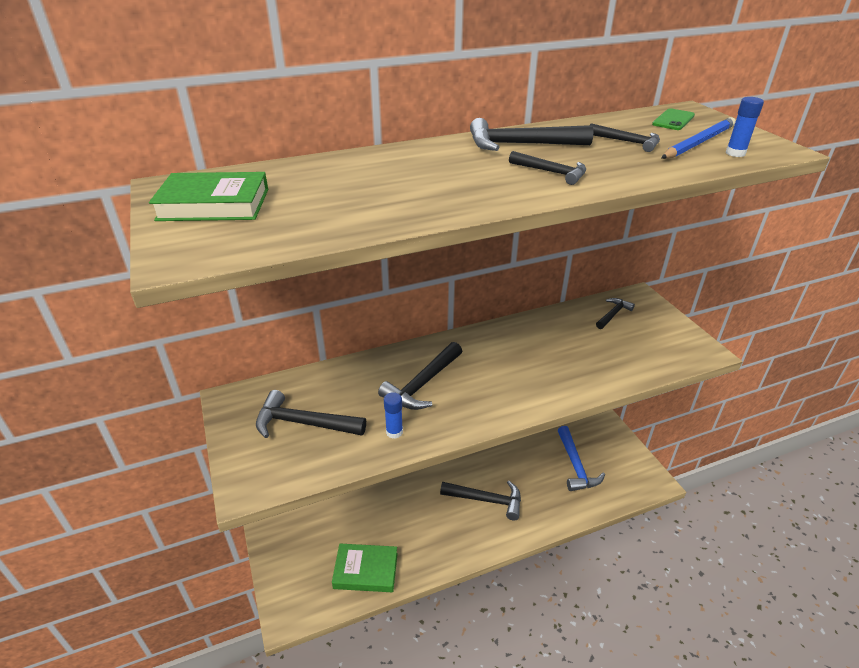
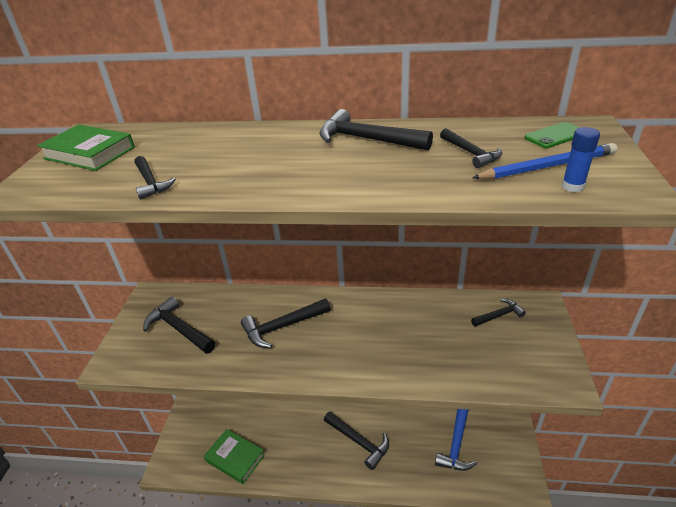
camera: 30 degrees right, 0 degrees up
(394, 432) = (231, 359): blue glue stick -> none
(551, 172) = (355, 173): black hammer -> black hammer (151, 182)

